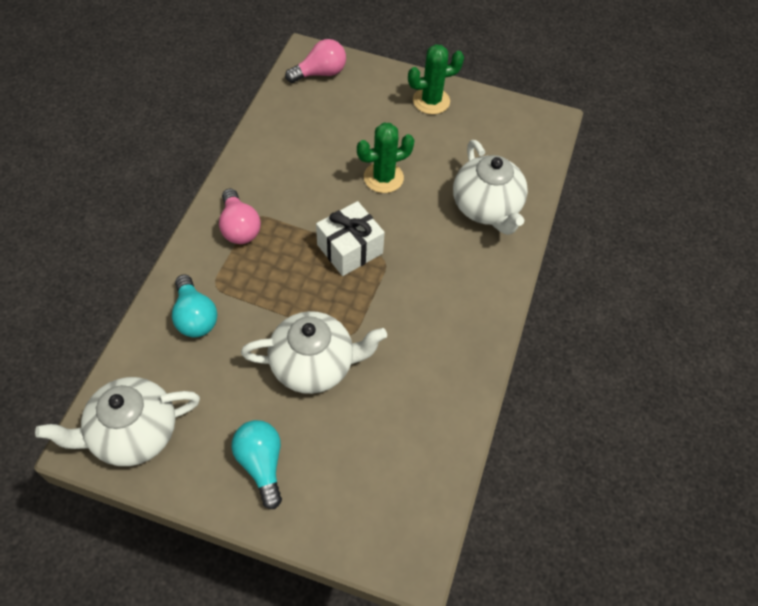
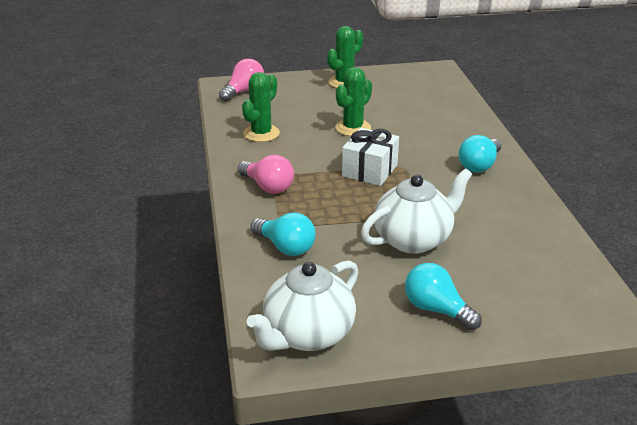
camera: 25 degrees left, 25 degrees down
(289, 146) = (261, 133): none -> green cactus
(464, 293) = (479, 165): none -> turquoise light bulb
(486, 208) = (445, 120): white teapot -> none

